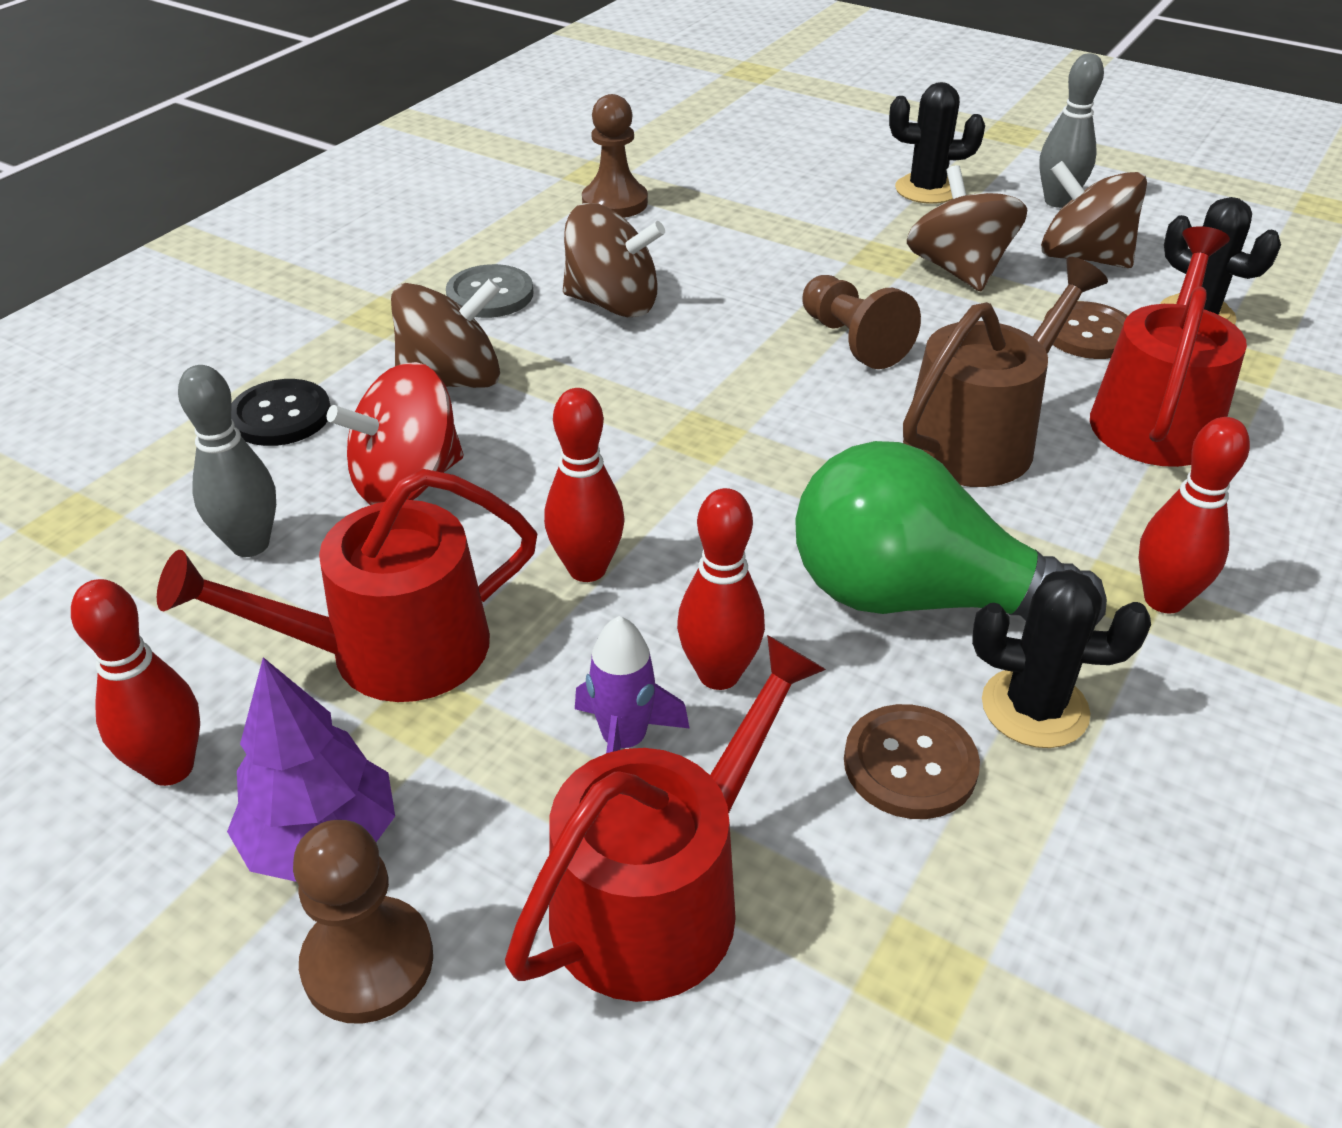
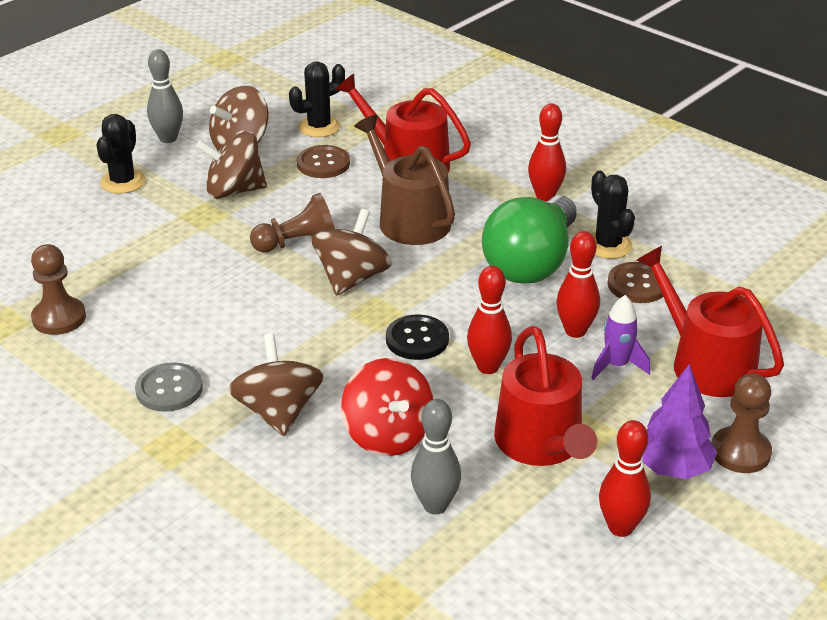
camera: 80 degrees left, 5 degrees down
(281, 416) = (292, 496): black button -> black button (417, 339)
(613, 303) = (209, 332): brown spinning top -> brown spinning top (352, 278)
(1034, 708) = (608, 245): black cactus -> black cactus turned 45 degrees counterclockwise

